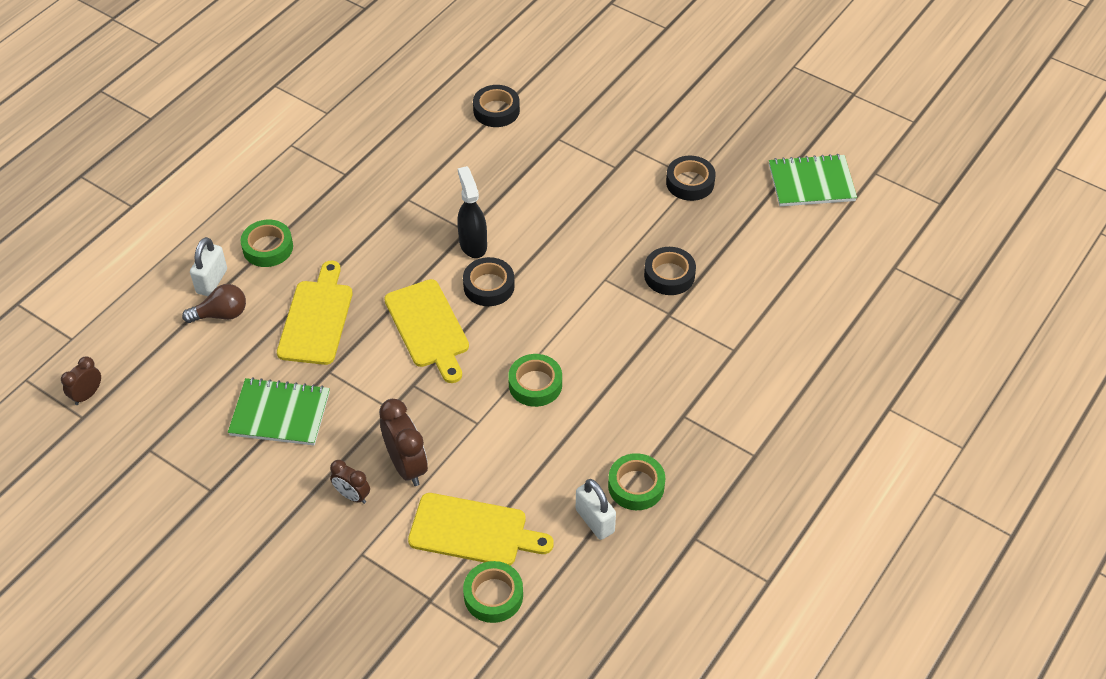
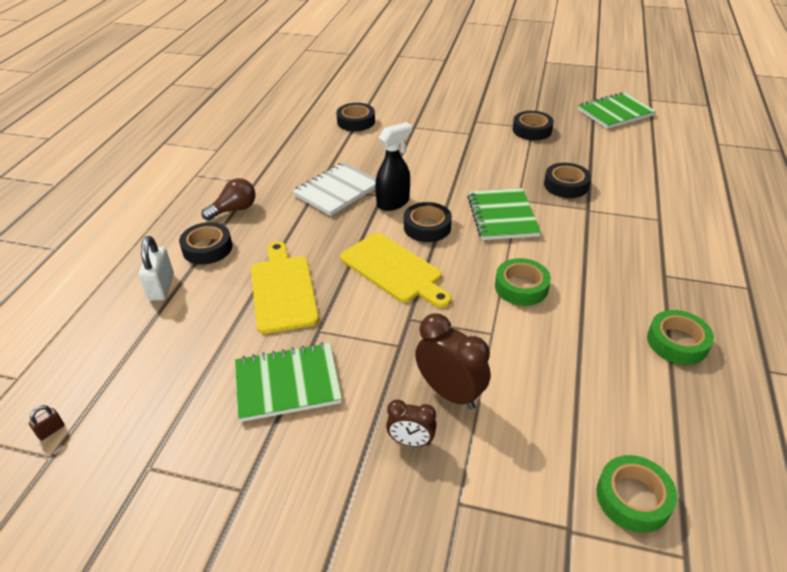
camera: 20 degrees left, 10 degrees down
(87, 395) = (51, 430): brown clock -> brown padlock
(221, 314) = (182, 312): brown light bulb -> brown light bulb (234, 210)
(268, 248) = (207, 248): green tape -> black tape
(424, 210) = (337, 191): none -> white notebook
(473, 244) = (393, 203): black spray bottle -> black spray bottle turned 90 degrees clockwise
(473, 531) = (561, 435): yellow cutting board -> none
(573, 296) = (502, 216): none -> green notebook
(595, 521) = (668, 385): white padlock -> none

